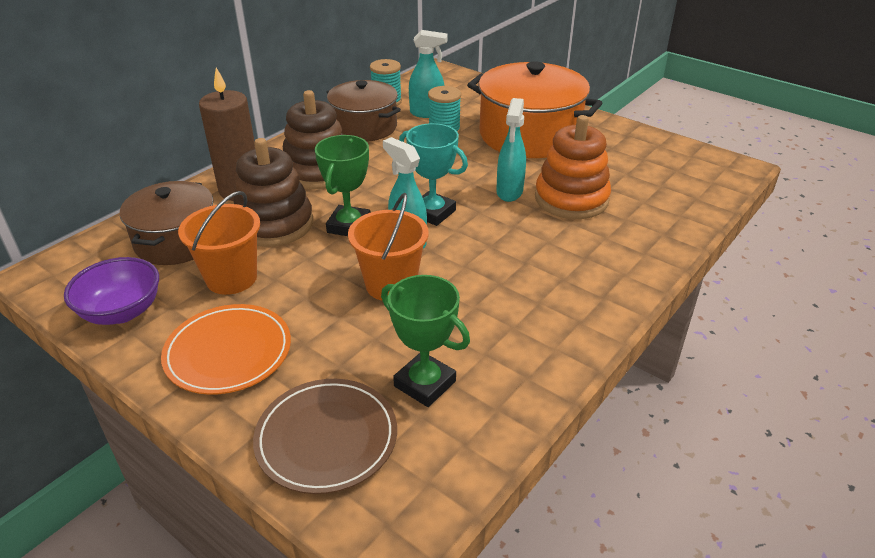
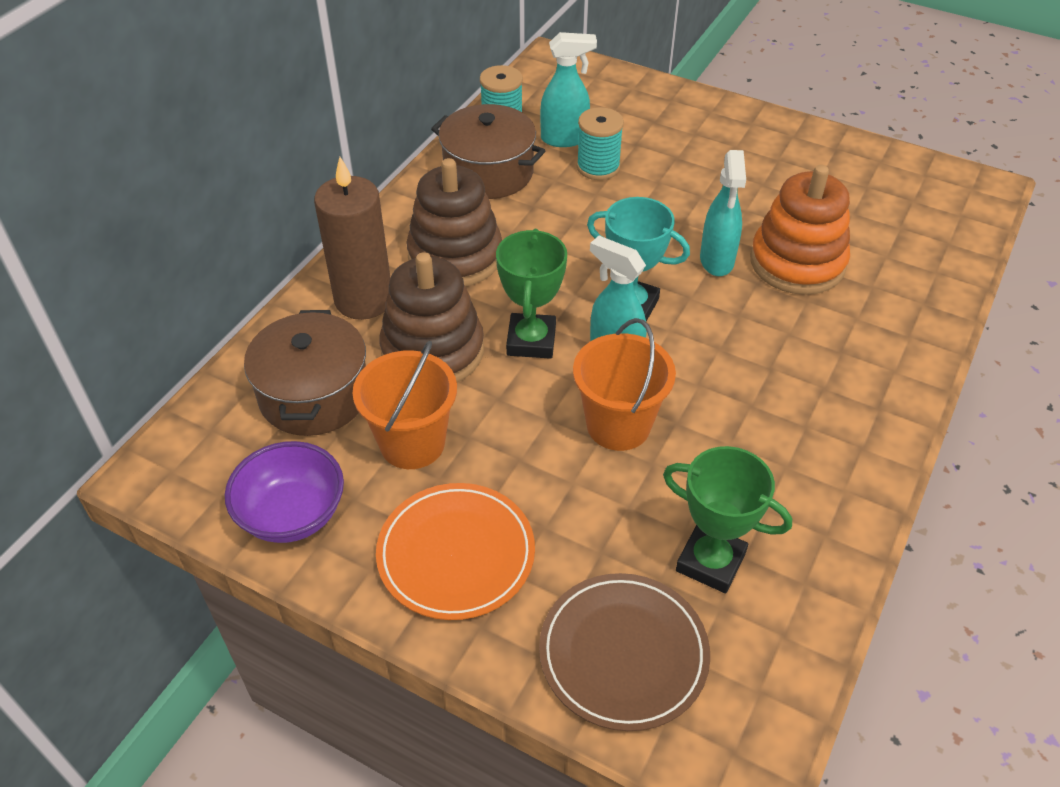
camera: 10 degrees left, 10 degrees up
(529, 135) = (712, 162): orange pot -> none

